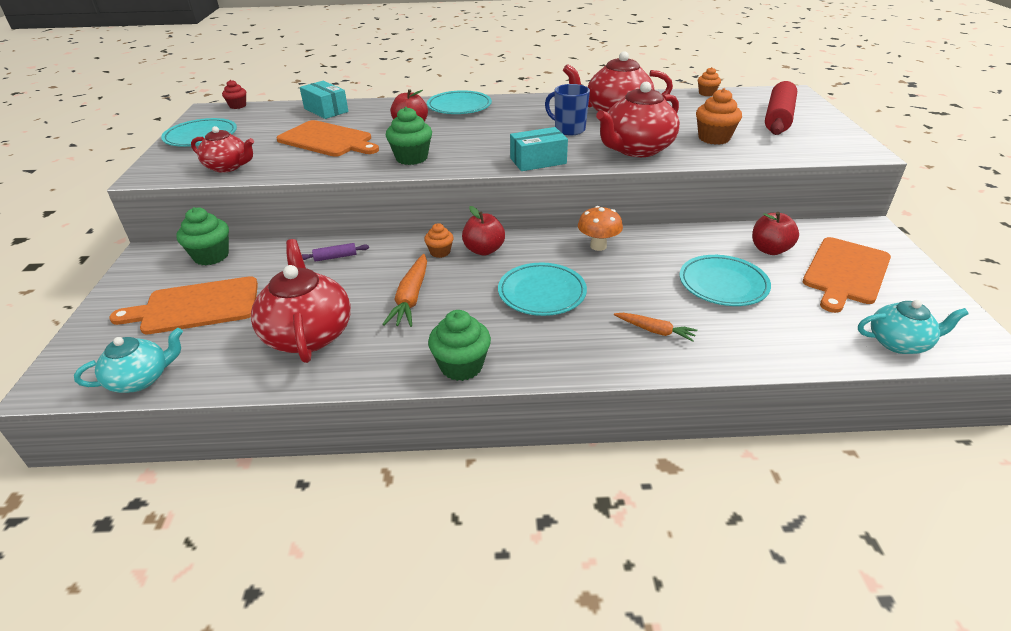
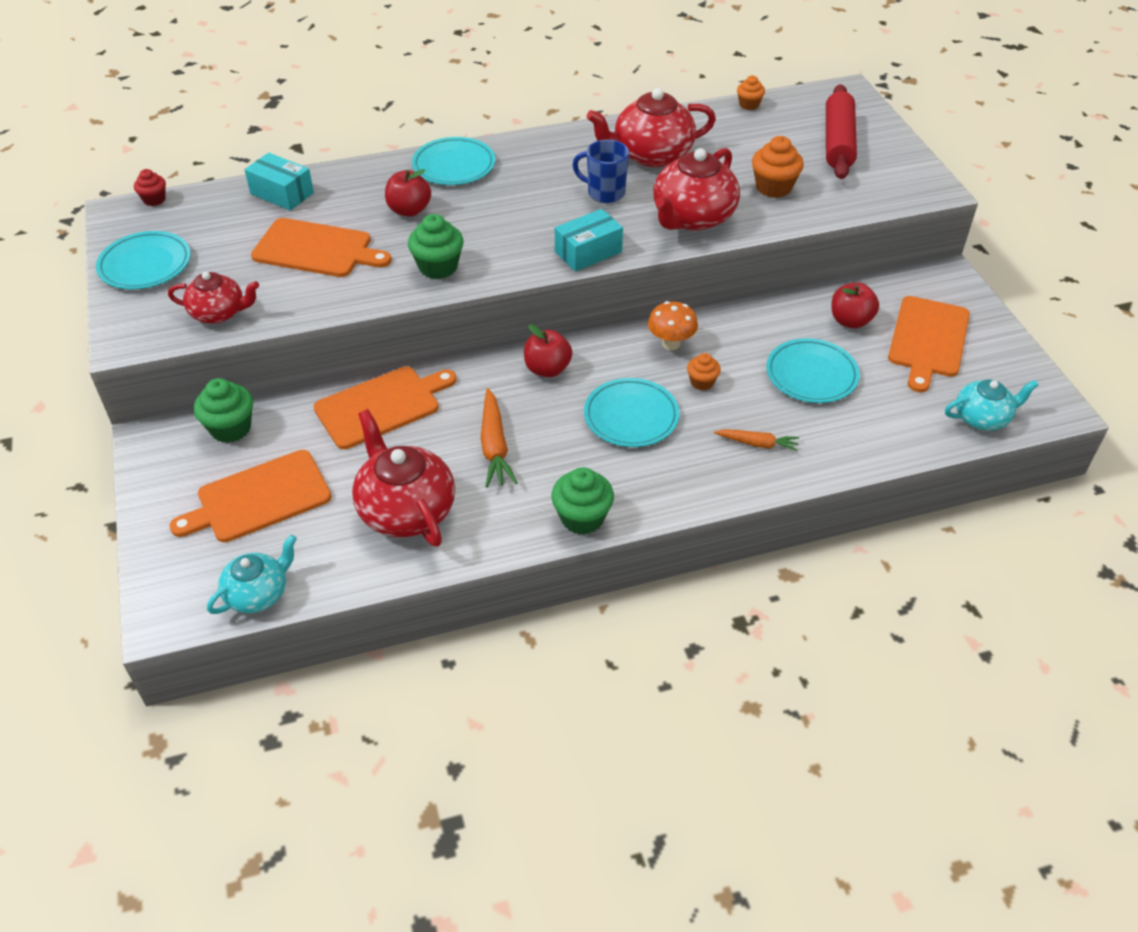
camera: 15 degrees left, 10 degrees up
(335, 257) = (381, 406): purple rolling pin -> orange cutting board
(440, 252) = (499, 379): orange cupcake -> orange cupcake (702, 382)

